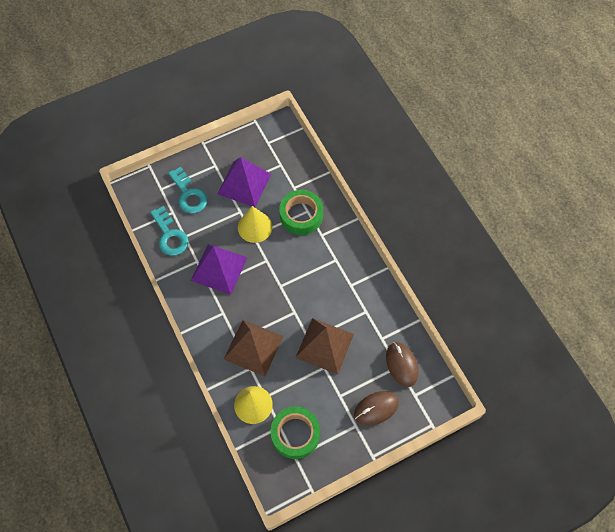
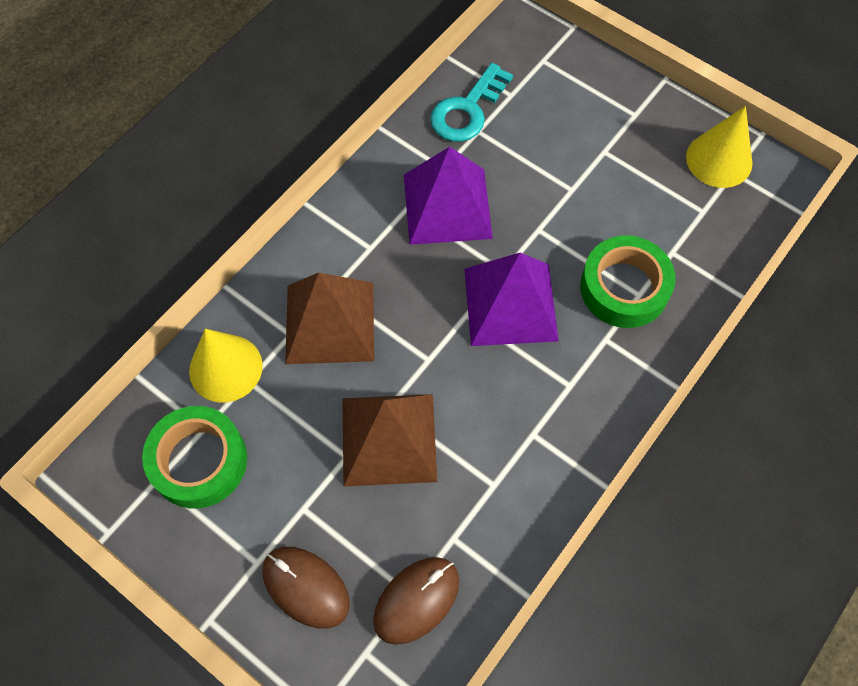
camera: 65 degrees right, 0 degrees up
(189, 194) = (557, 102): turquoise key -> none
(244, 183) = (629, 172): purple pyramid -> purple pyramid (510, 304)
(255, 227) = (556, 224): yellow cone -> yellow cone (719, 160)

